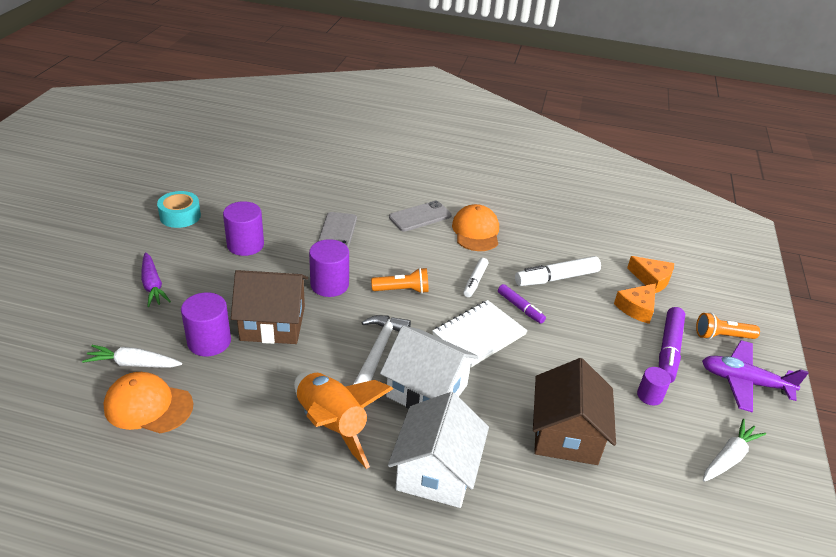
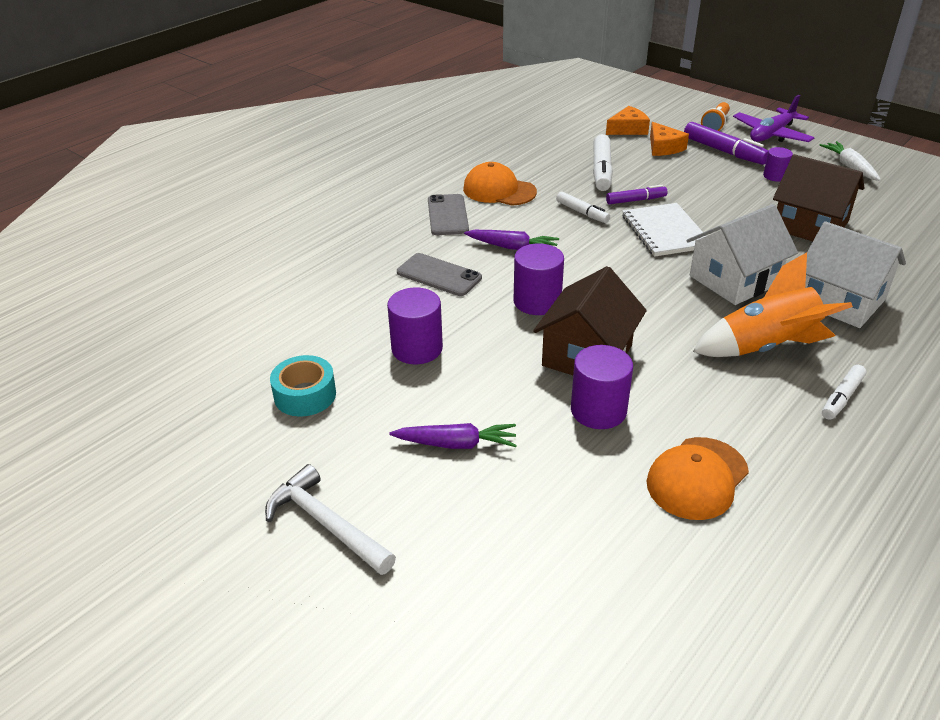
camera: 60 degrees left, 0 degrees up
(133, 364) = (614, 482): white carrot -> none
(279, 484) = (841, 398): none -> white marker
(379, 351) = (665, 294): white hammer -> white hammer (326, 523)
(396, 257) = (512, 247): none -> purple carrot
(402, 290) = (573, 257): orange flashlight -> none

